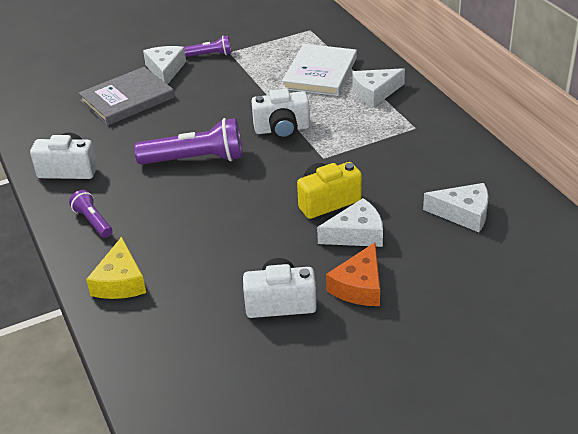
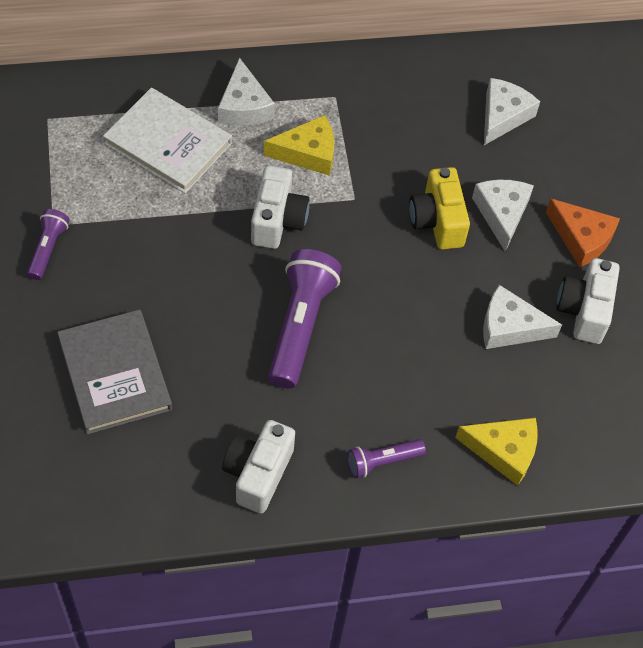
camera: 80 degrees left, 20 degrees up
(165, 70) = (59, 311): white cheese -> white cheese (509, 327)
(352, 128) = (308, 153): none -> yellow cheese

